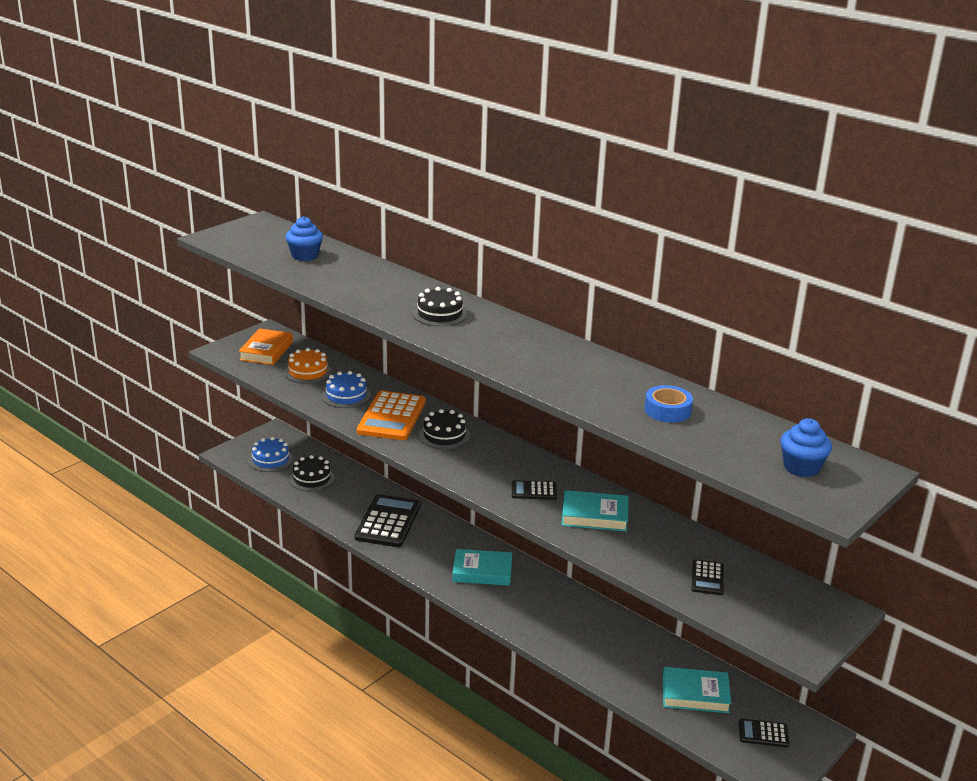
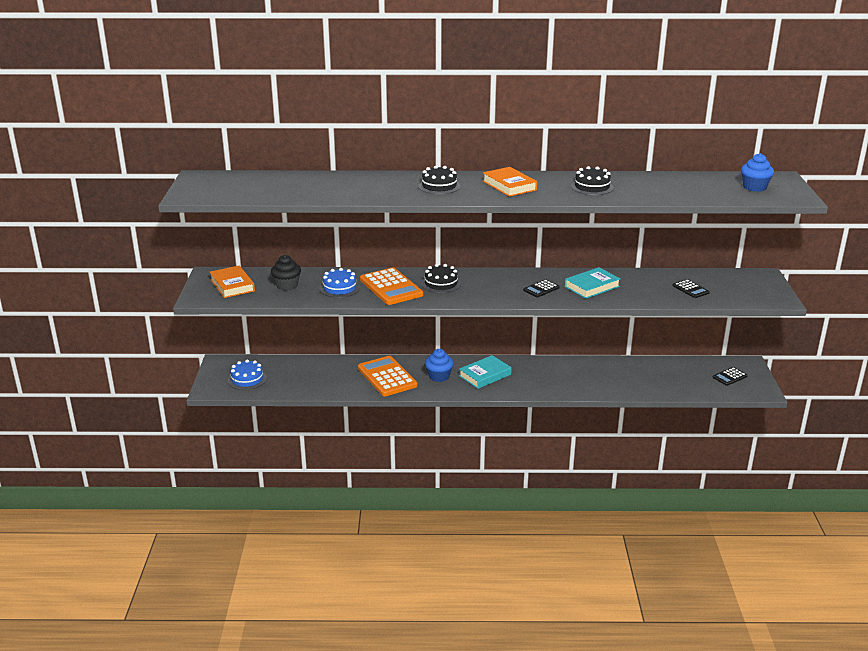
camera: 40 degrees left, 0 degrees up
(305, 256) = (279, 185): blue cupcake -> blue cupcake (439, 376)
(308, 372) = (287, 285): orange cake -> black cupcake
(312, 478) = (296, 377): black cake -> black cake (592, 187)
(388, 522) = (387, 377): black calculator -> orange calculator
(510, 342) = (509, 185): none -> orange book
(667, 410) = (652, 187): blue tape -> none
(695, 694) = (677, 376): turquoise book -> none

